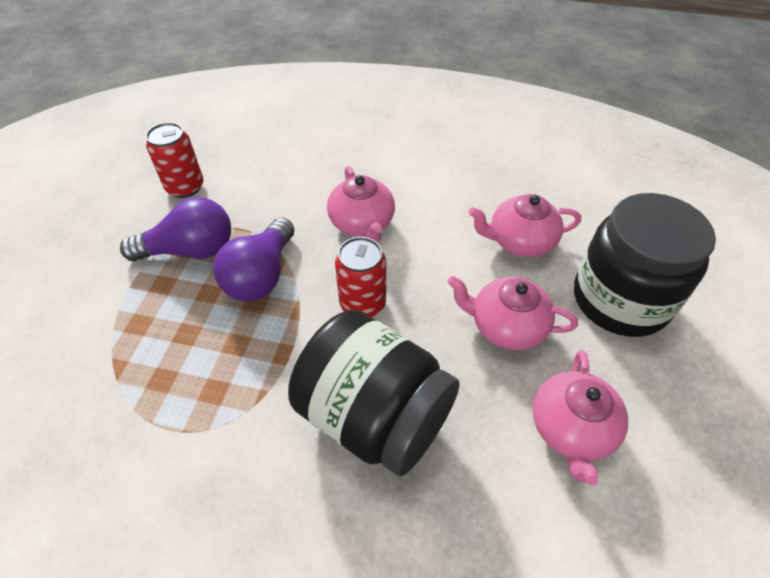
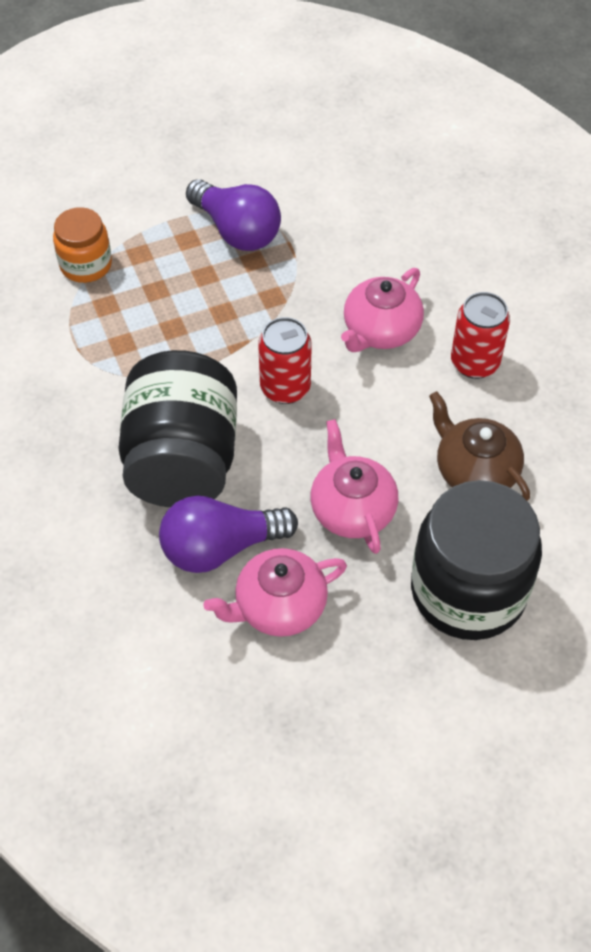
camera: 55 degrees right, 5 degrees up
(103, 370) = (86, 265): none -> orange jar
(185, 187) = (303, 173): red can -> red can (474, 363)
(261, 275) = (253, 297): purple light bulb -> purple light bulb (220, 547)
(520, 241) = (475, 471): pink teapot -> brown teapot

